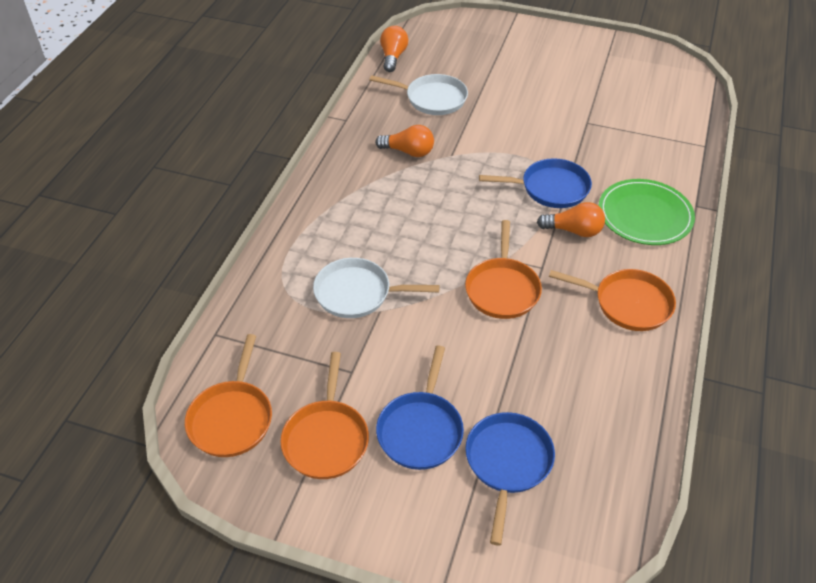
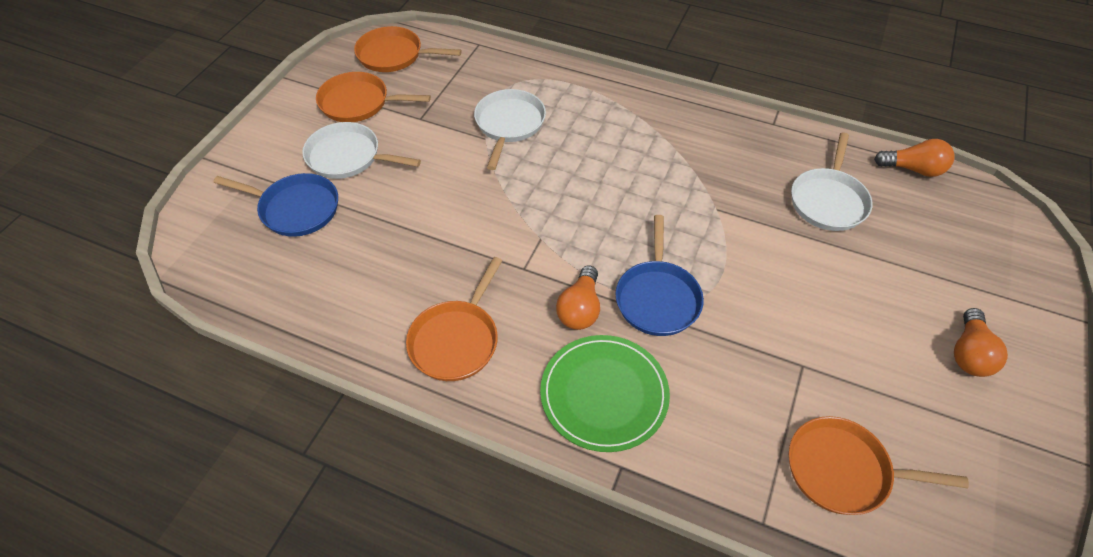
camera: 95 degrees right, 5 degrees up
(408, 152) = (720, 172): orange light bulb -> orange light bulb (969, 353)
(421, 429) = (348, 157): blue pan -> white pan
(502, 289) = (497, 230): orange pan -> orange pan (843, 470)

